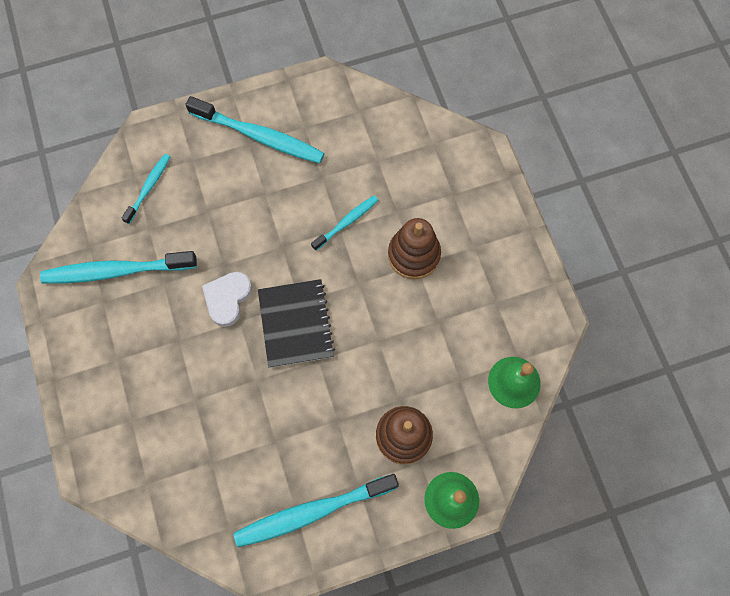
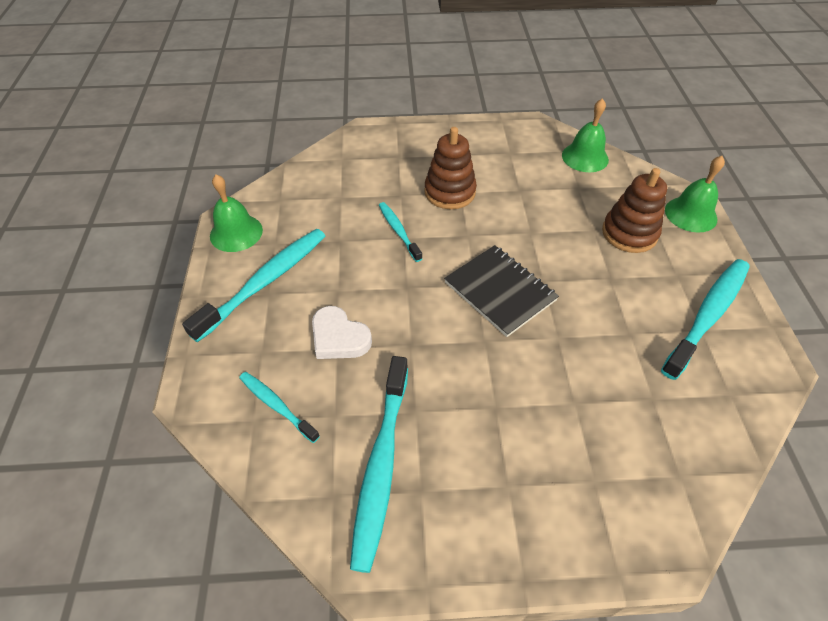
camera: 75 degrees left, 20 degrees down
(227, 299) = (455, 347): white heart -> white heart (339, 337)
(295, 324) = (500, 291): black notebook -> black notebook turned 45 degrees clockwise
(308, 92) = (236, 233): none -> green bell
(312, 512) = (707, 315): turquoise toothbrush -> turquoise toothbrush turned 135 degrees counterclockwise

